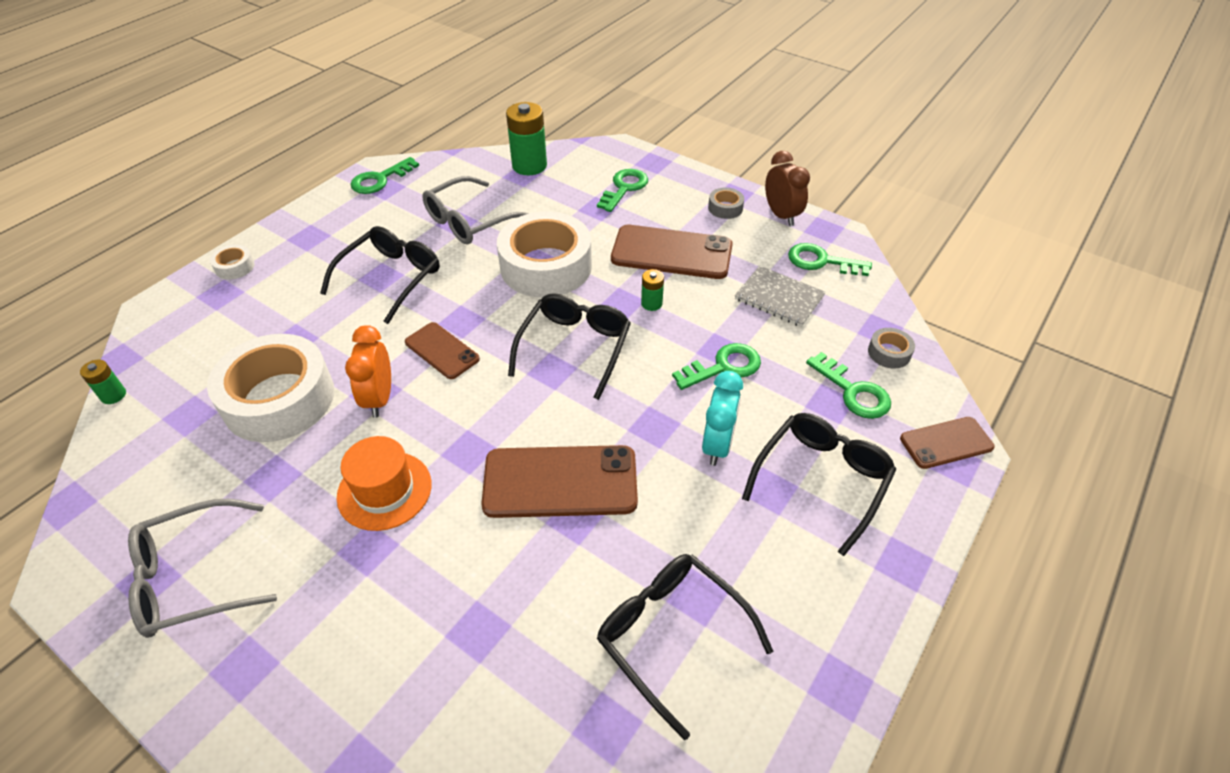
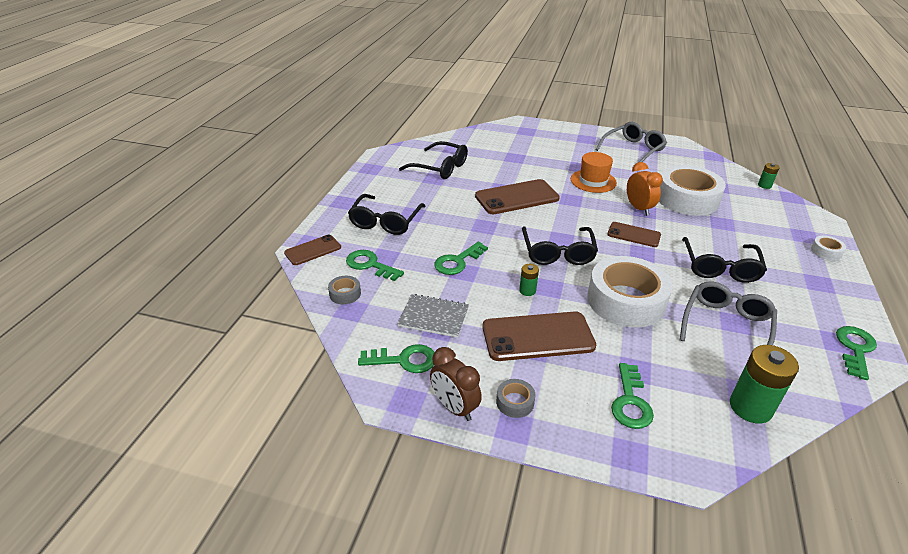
camera: 160 degrees right, 10 degrees down
(717, 445) = (445, 224): turquoise clock -> none

